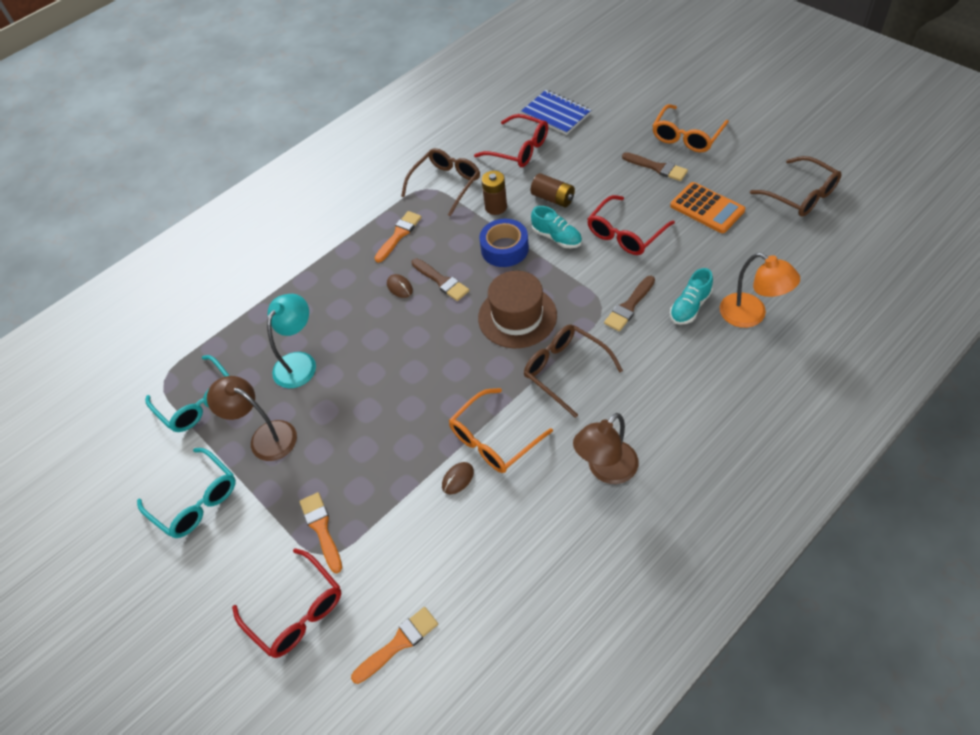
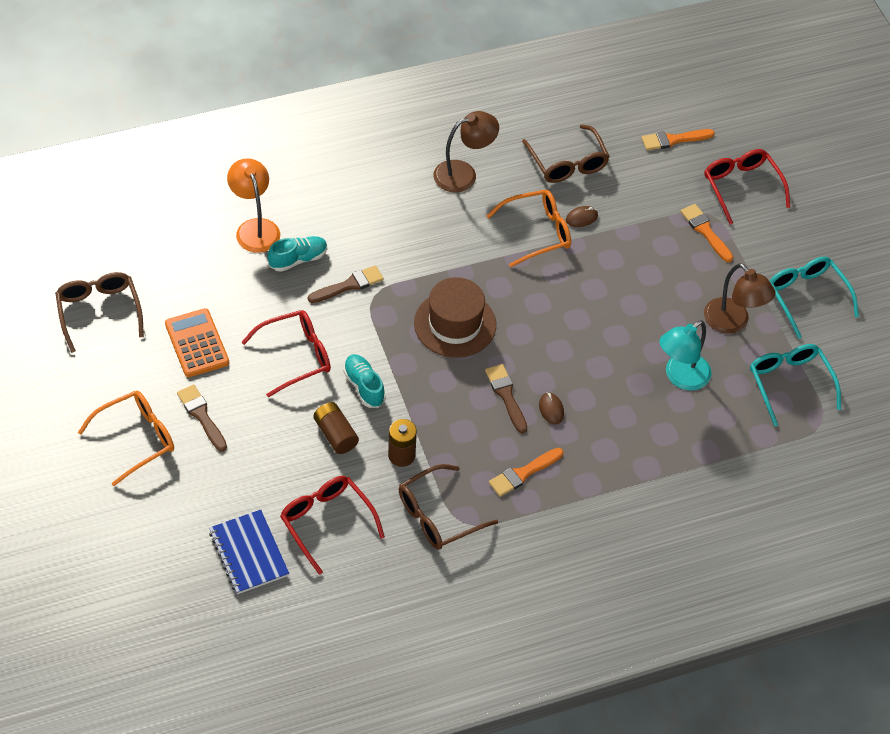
camera: 165 degrees left, 0 degrees up
(321, 528) = (705, 231): orange brush -> orange brush turned 150 degrees clockwise
(504, 249) = (423, 400): blue tape -> none
(565, 370) = (444, 257): brown glasses -> brown glasses (567, 163)

